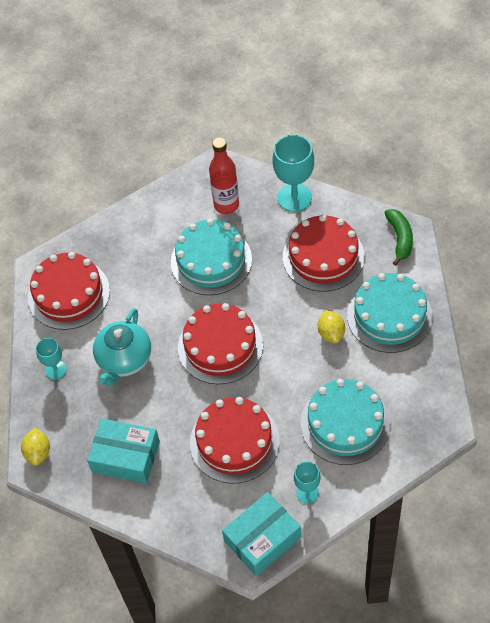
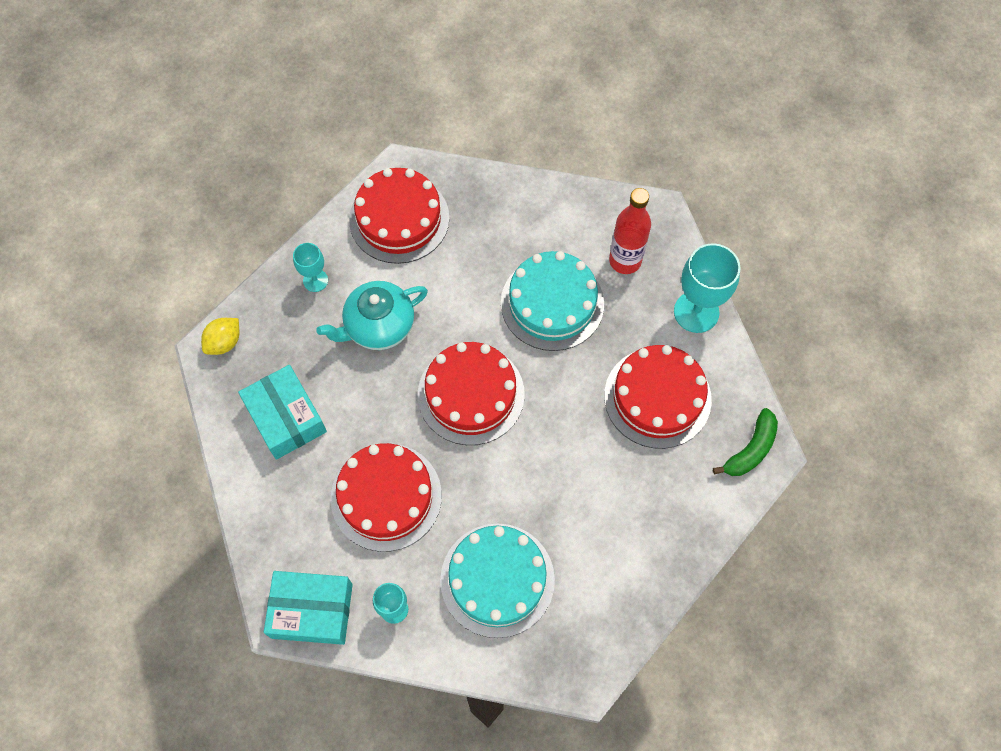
camera: 40 degrees right, 10 degrees up
(331, 333) = (581, 480): yellow lemon -> none
(389, 315) = (653, 517): turquoise cake -> none

